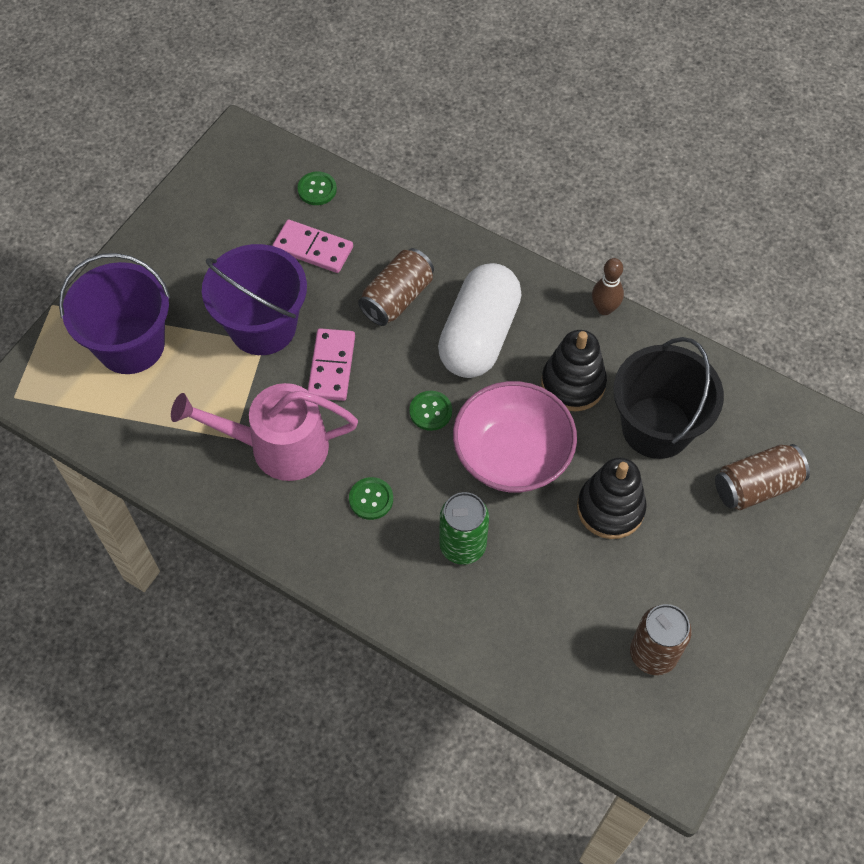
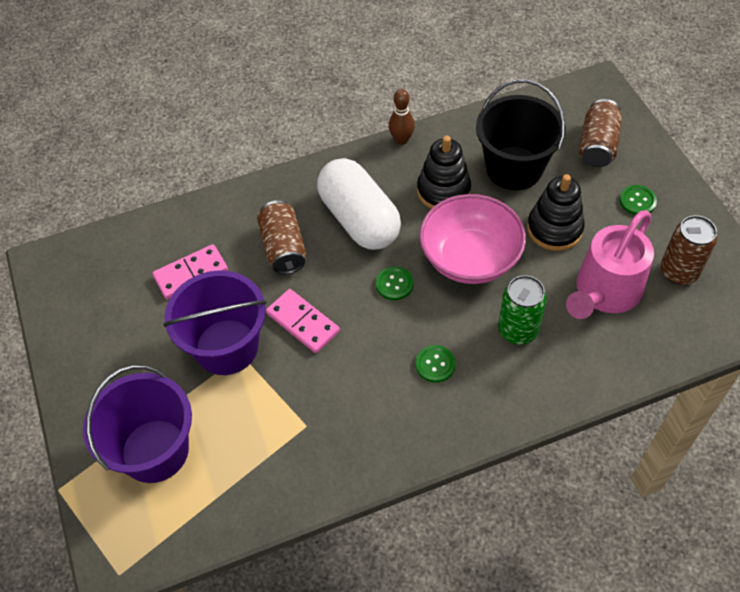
camera: 50 degrees left, 5 degrees down
(278, 446) = (340, 399): pink watering can -> pink watering can (604, 292)
(317, 189) = (142, 240): green button -> green button (637, 201)

